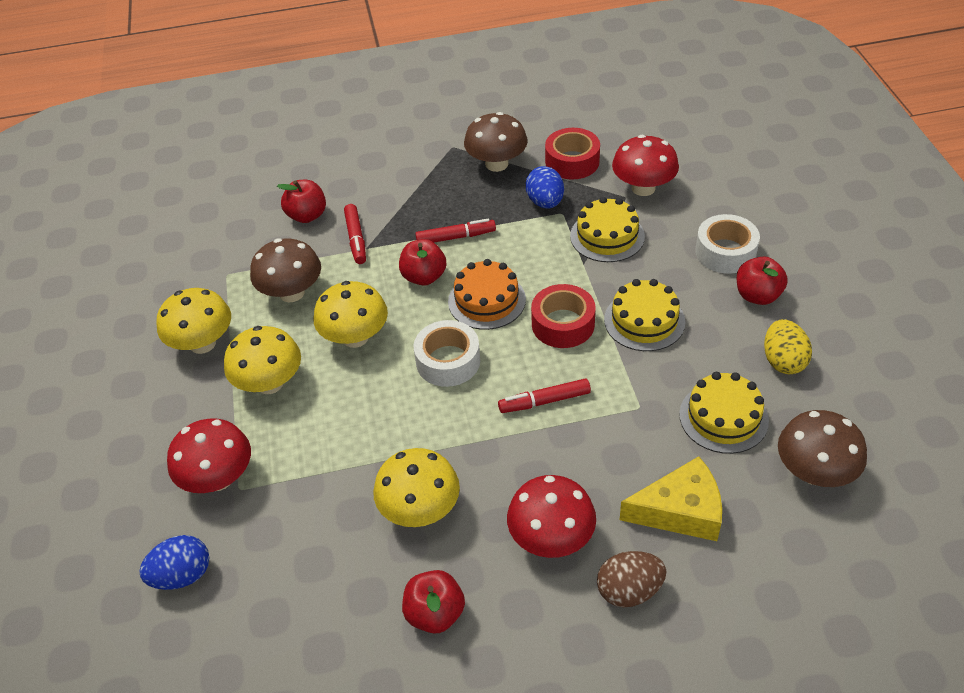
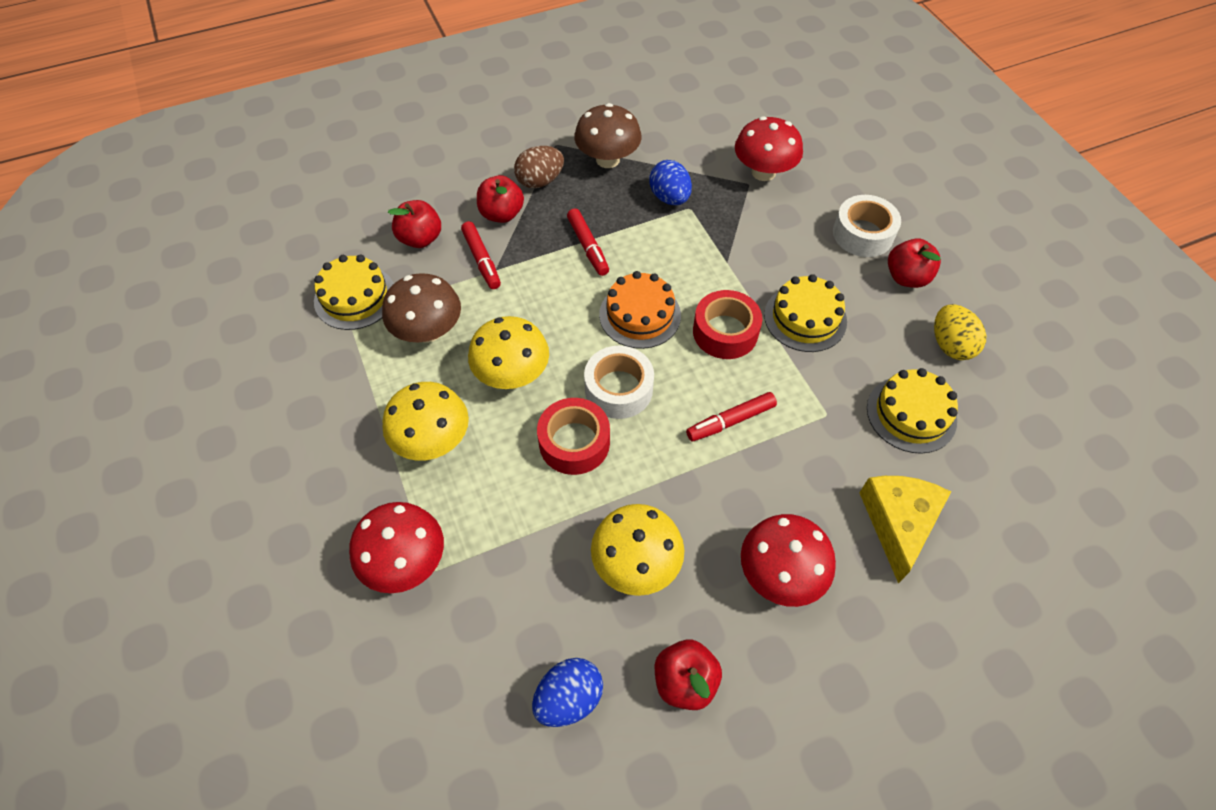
camera: 15 degrees left, 10 degrees up
(182, 575) = (396, 685): blue egg -> blue egg (569, 698)
(202, 343) = (344, 403): yellow mushroom -> none
(424, 277) = (566, 296): red apple -> red apple (501, 214)
(456, 237) = (588, 247): red marker -> red marker turned 90 degrees clockwise
(572, 162) = (684, 150): red tape -> red tape (574, 442)
(607, 236) = (742, 229): yellow cake -> yellow cake (355, 297)
(629, 590) = (873, 620): brown egg -> brown egg (540, 181)
(680, 511) = (898, 523): yellow cheese -> yellow cheese turned 60 degrees counterclockwise
(814, 472) = (1013, 461): brown mushroom -> none

